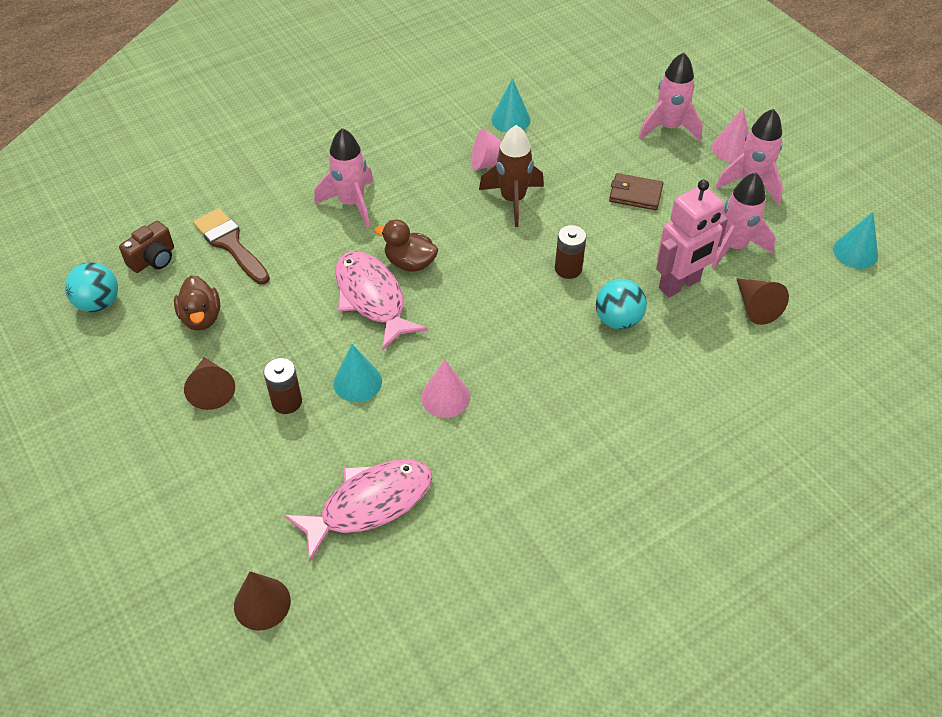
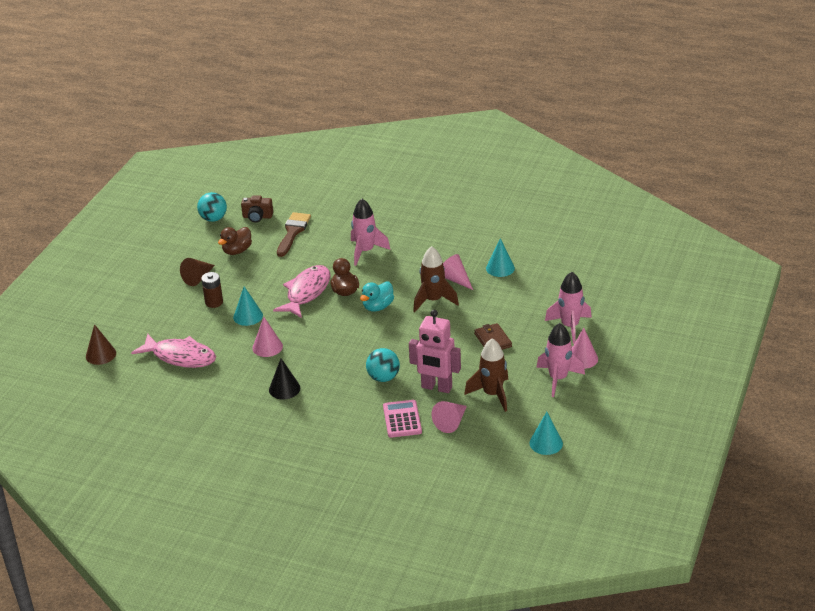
camera: 55 degrees right, 15 degrees down
(474, 251) = (378, 307): none -> turquoise duck
(551, 426) = (284, 389): none -> black cone
(568, 269) = (402, 344): brown battery -> none
(714, 346) = (402, 419): none -> pink calculator
(733, 247) = (492, 394): pink rocket -> brown rocket
(756, 307) = (451, 422): brown cone -> pink cone

